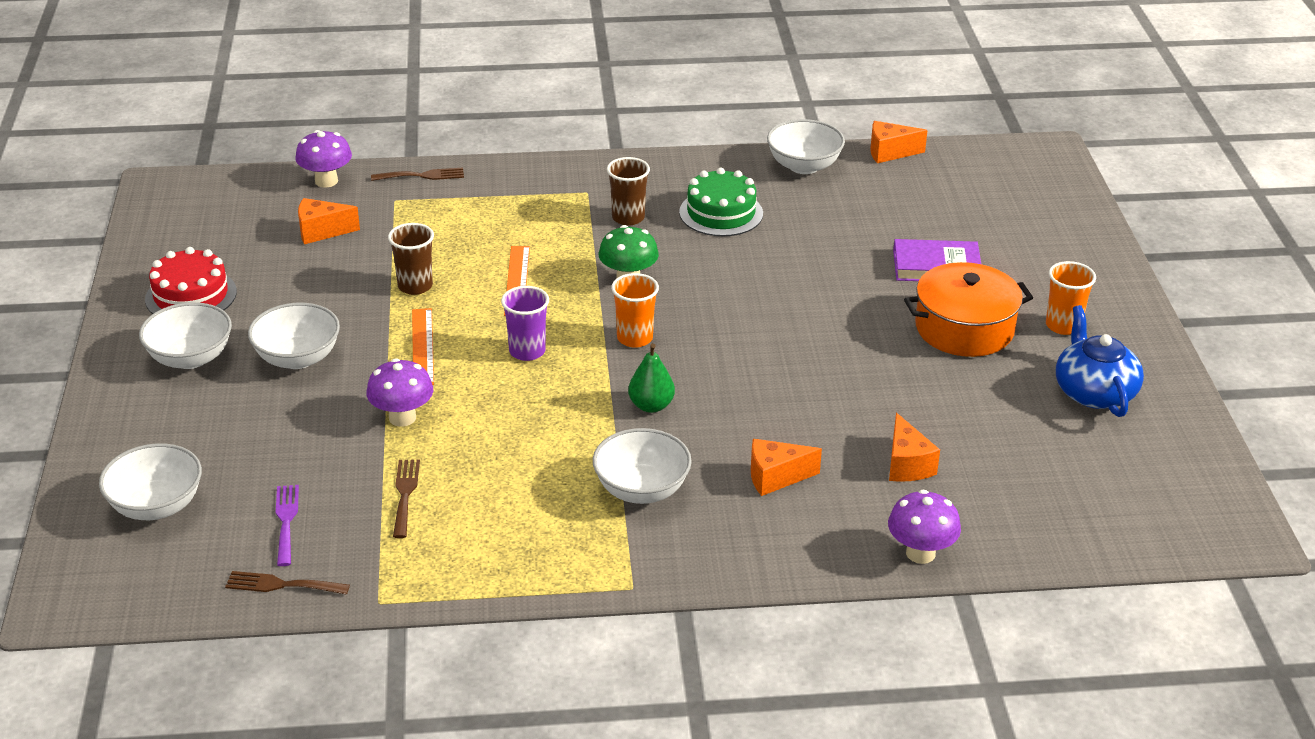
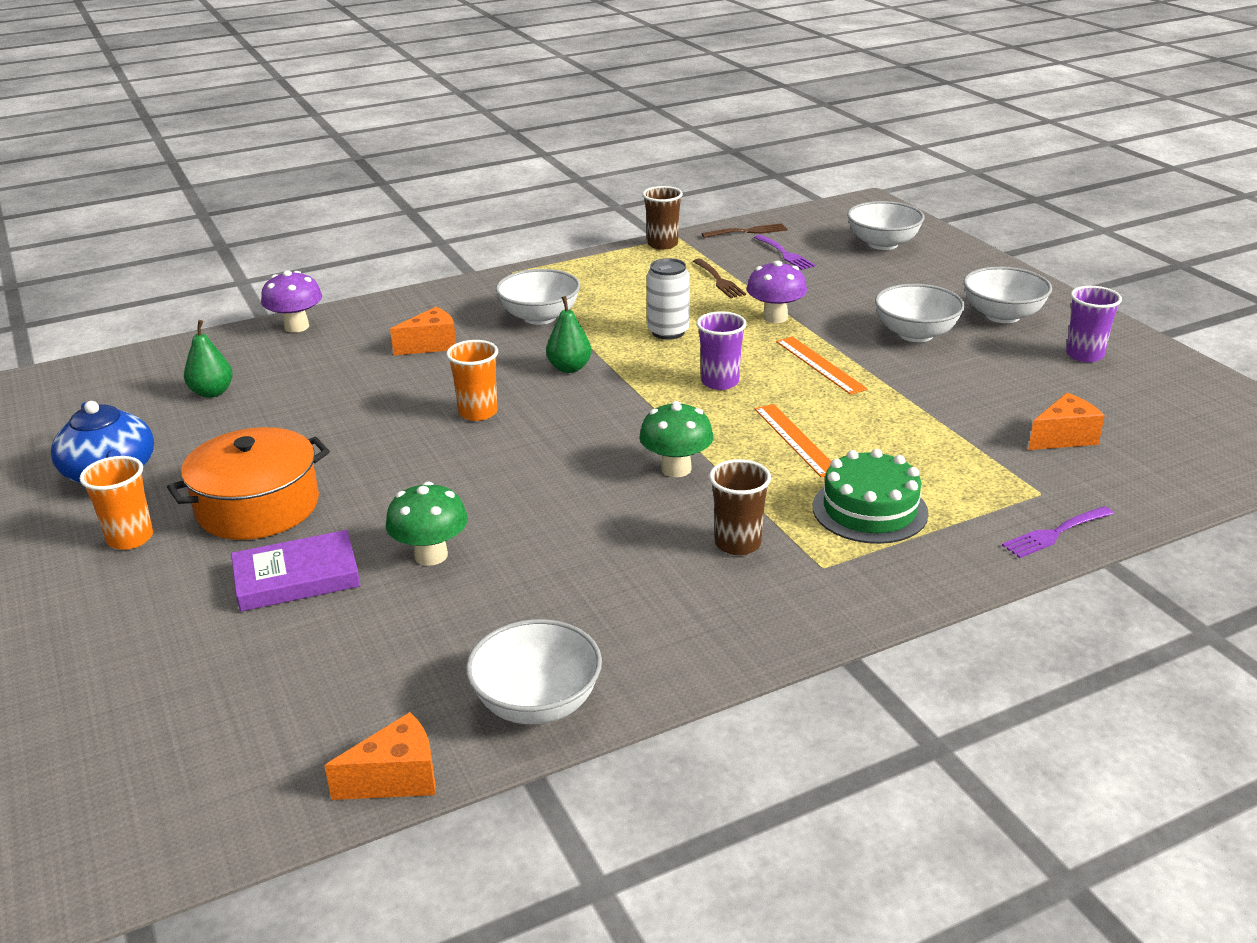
camera: 160 degrees right, 5 degrees down
(191, 295) = (1084, 355): red cake -> purple cup
(326, 181) = (1153, 495): purple mushroom -> none
(415, 286) = (892, 410): brown cup -> brown cup (662, 244)
(422, 176) = (1054, 533): brown fork -> purple fork
(524, 428) = (668, 332): none -> white can
(635, 338) = (625, 415): orange cup -> orange cup (478, 412)
(721, 213) = (620, 583): green cake -> green cake (869, 510)
(839, 259) = (431, 555): none -> green mushroom
(907, 465) = (314, 376): orange cheese -> none
(1012, 469) = (212, 392): none -> green pear

